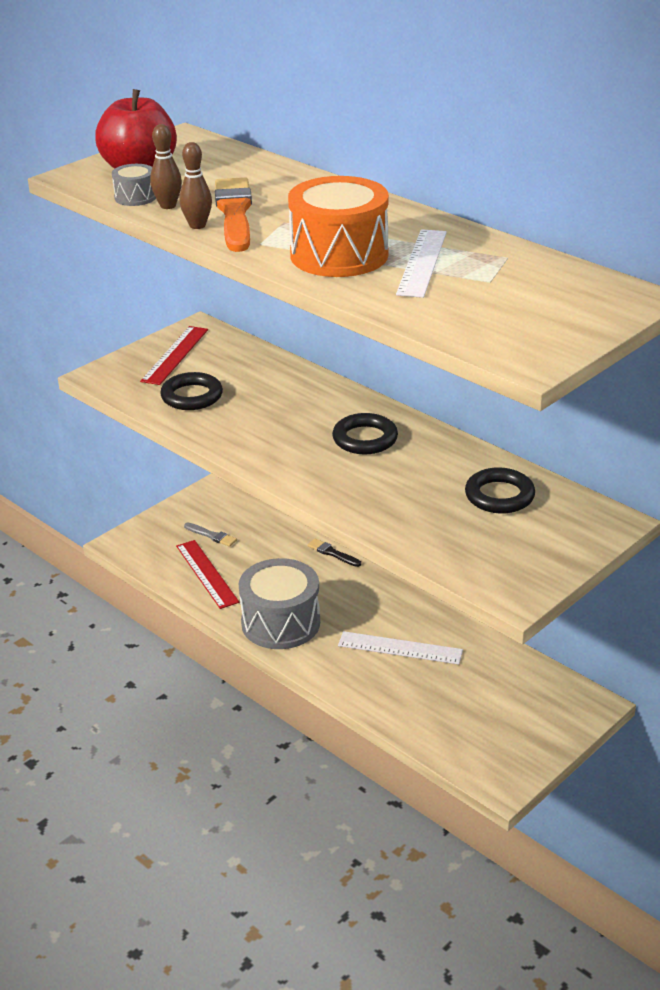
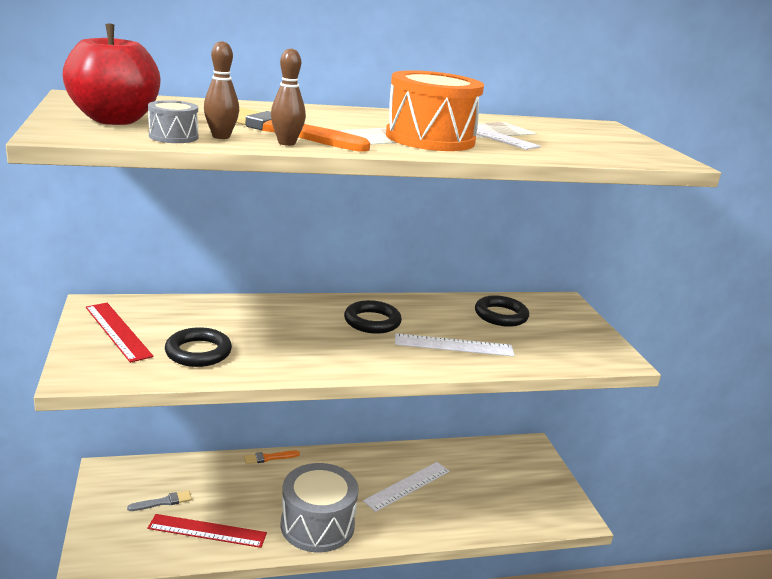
camera: 60 degrees left, 10 degrees down
(332, 553) = (269, 458): black brush -> orange brush
(385, 494) = (454, 345): none -> white ruler

